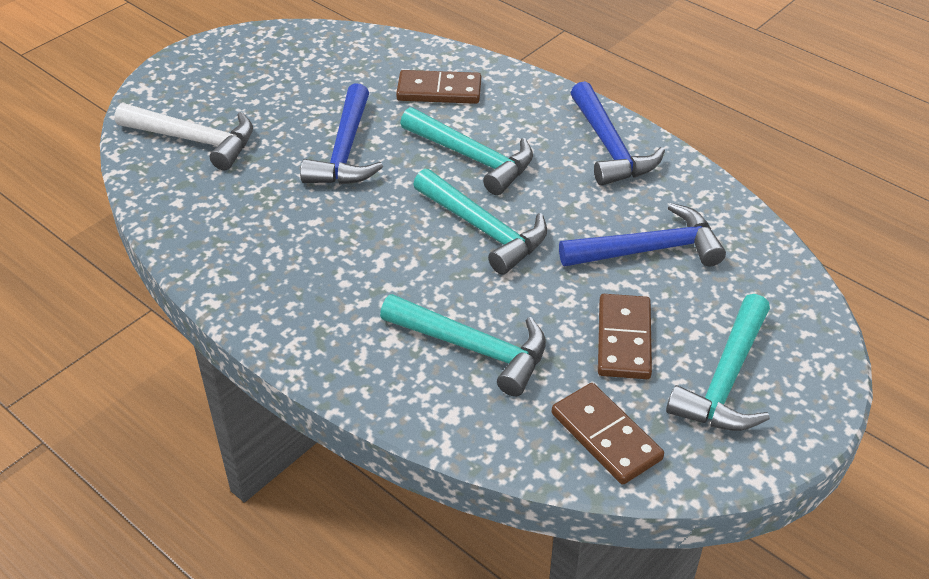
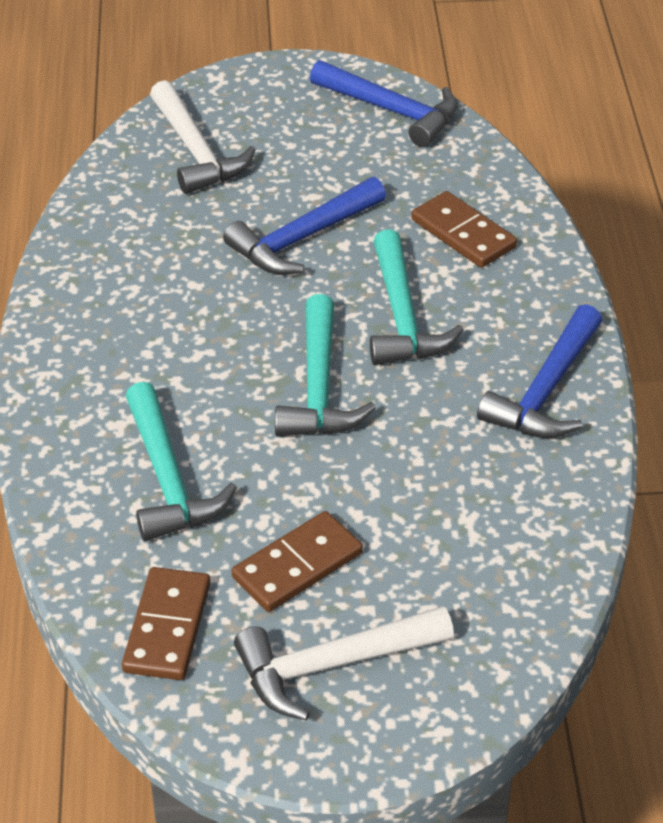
camera: 45 degrees right, 0 degrees up
(649, 250) = (437, 508): blue hammer -> blue hammer (391, 111)
(725, 379) = (332, 665): turquoise hammer -> white hammer

